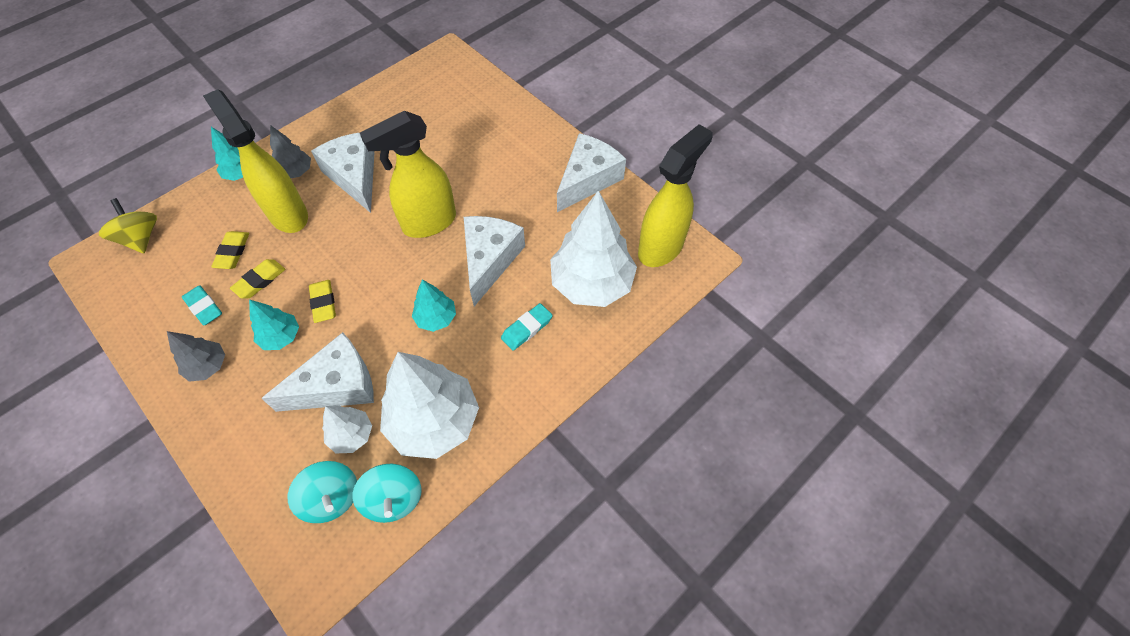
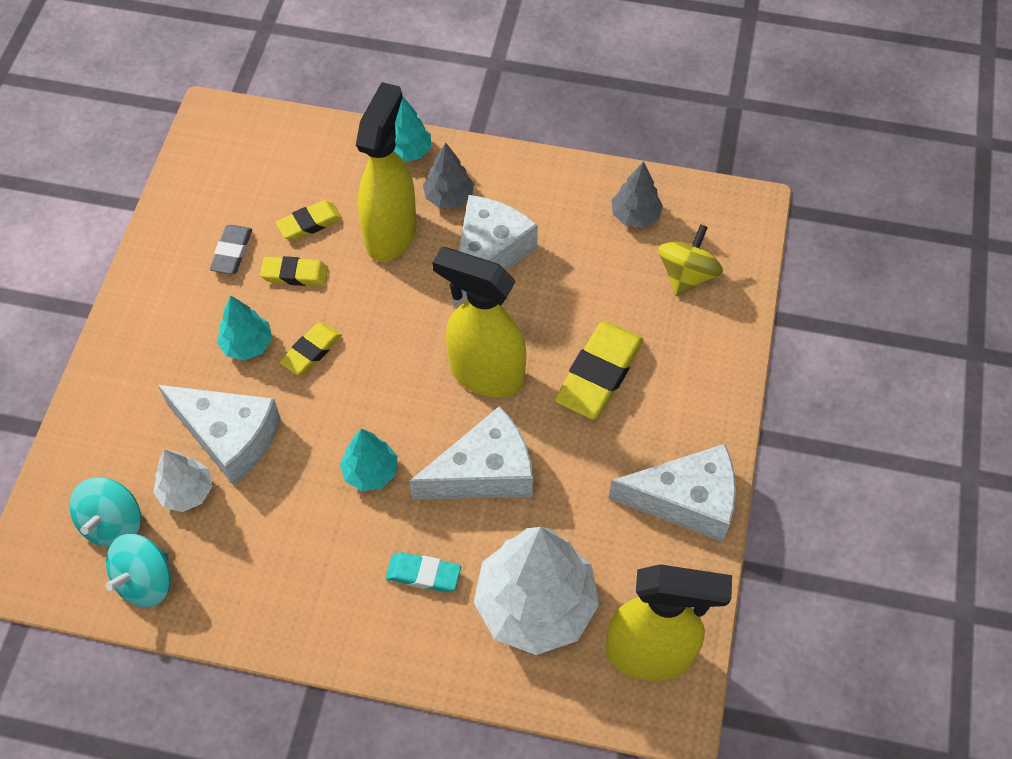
camera: 55 degrees right, 0 degrees up
(140, 238) = (267, 135): yellow spinning top -> yellow spinning top (686, 275)
(204, 307) = (232, 252): turquoise eraser -> grey eraser
(208, 366) = (174, 308): grey tree -> grey tree (635, 216)
(434, 421) = (250, 558): white tree -> none
(480, 172) = (599, 374): none -> yellow eraser

